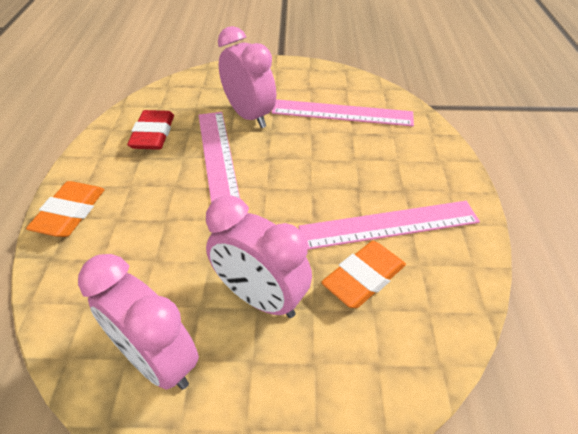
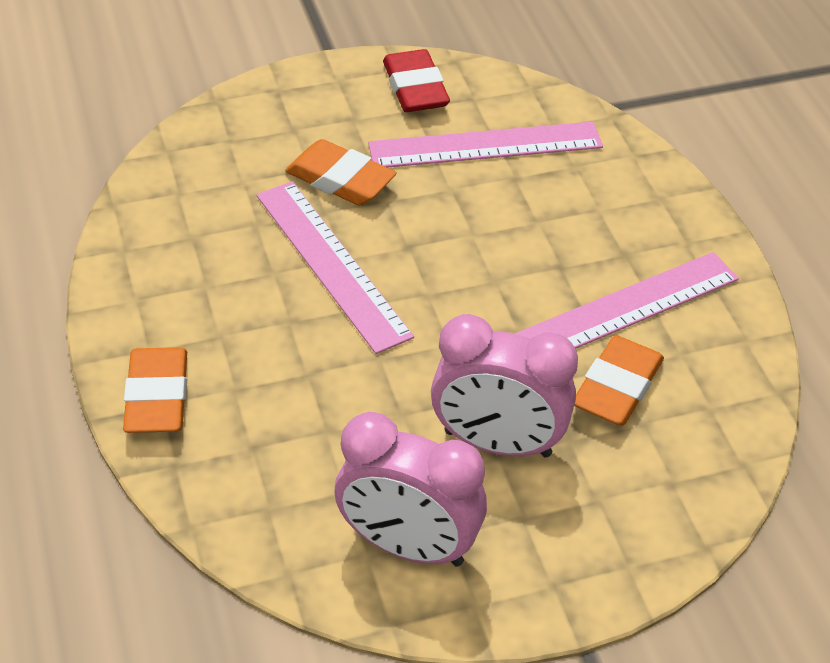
camera: 20 degrees left, 0 degrees up
(153, 134) = (201, 244): red eraser -> red eraser (415, 88)
(249, 116) = (340, 180): pink clock -> orange eraser

